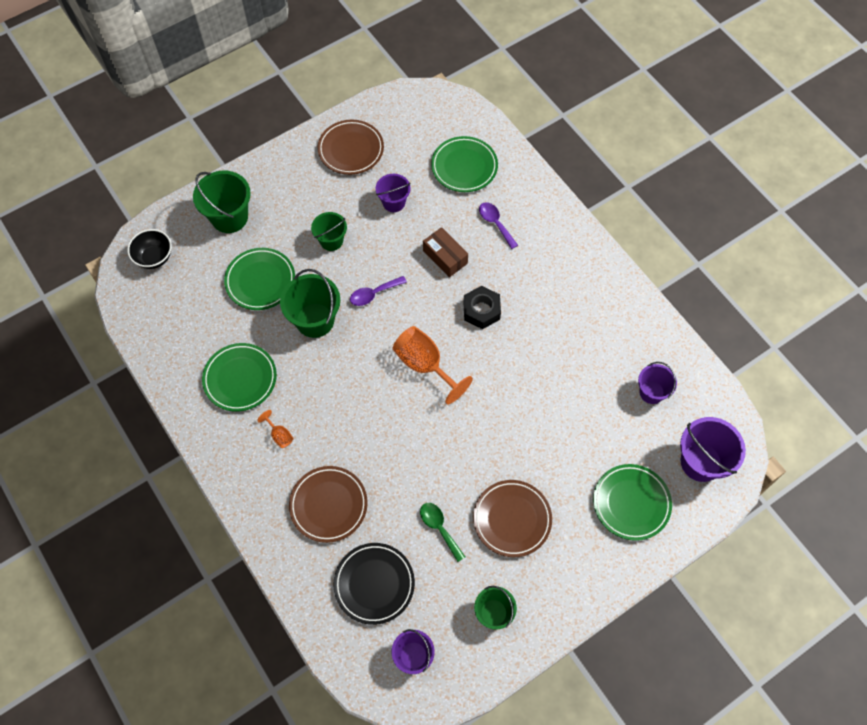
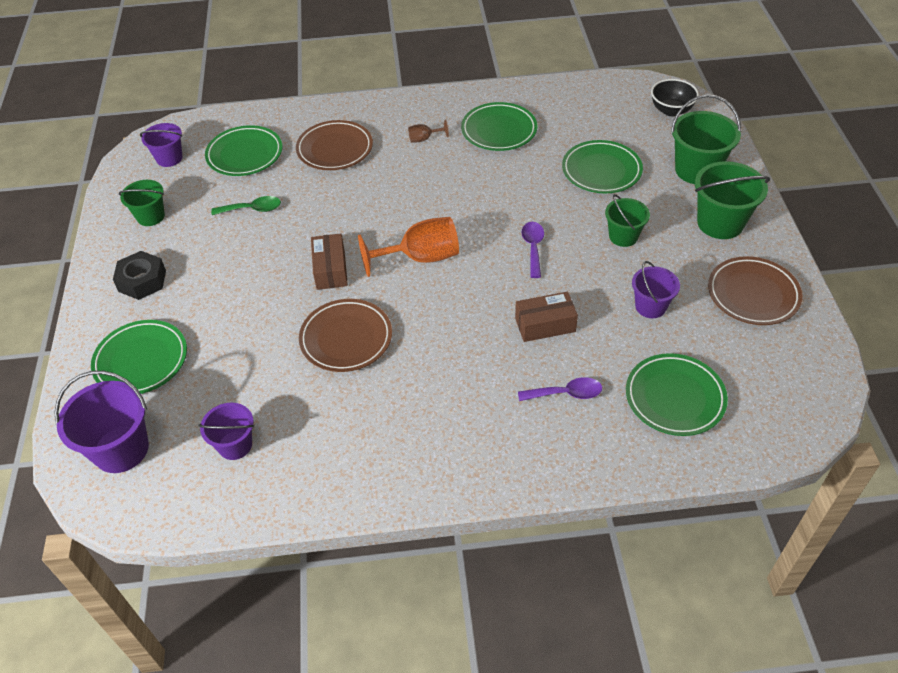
camera: 120 degrees right, 15 degrees down
(279, 435) = (424, 139): orange goblet -> brown goblet
(315, 320) = (529, 195): green bucket -> green bucket (720, 223)
(374, 584) = (245, 155): black plate -> green plate
(471, 423) = (330, 269): none -> brown box
(481, 310) = (452, 329): black nut -> black nut (142, 281)
(512, 519) = (213, 261): brown plate -> brown plate (346, 338)

